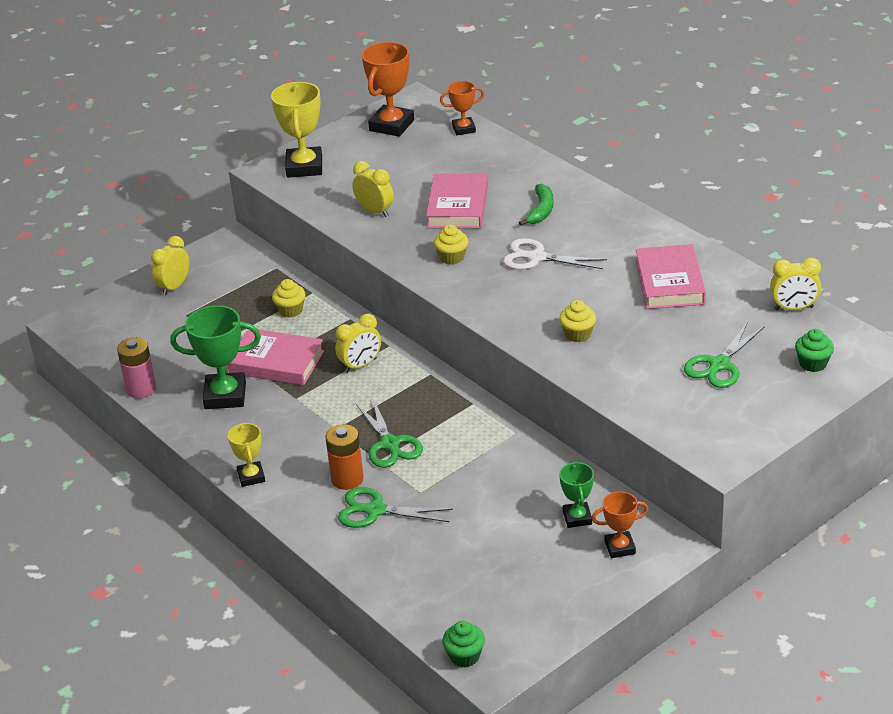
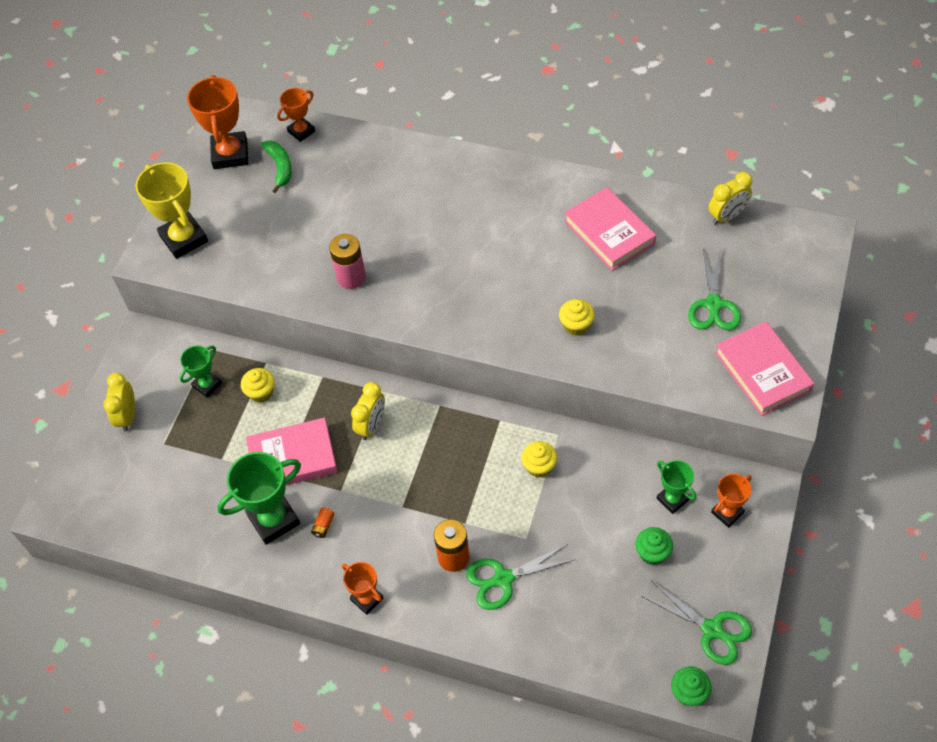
camera: 30 degrees left, 20 degrees up
(141, 389) = (187, 551): pink battery -> pink battery (351, 277)
(251, 477) = (367, 599): yellow trophy -> orange trophy
(253, 290) = (207, 385): none -> green trophy
(260, 415) = (323, 526): none -> orange battery
(375, 211) = (292, 264): yellow clock -> none
(390, 444) = (462, 500): green scissors -> green scissors (712, 629)
(452, 257) = (403, 287): yellow cupcake -> yellow cupcake (539, 466)
(458, 206) = (364, 225): pink book -> pink book (762, 372)
(537, 257) = (478, 254): white scissors -> none
(541, 211) = (442, 199): green banana -> green banana (280, 167)
(813, 363) = (783, 269): green cupcake -> green cupcake (652, 553)

